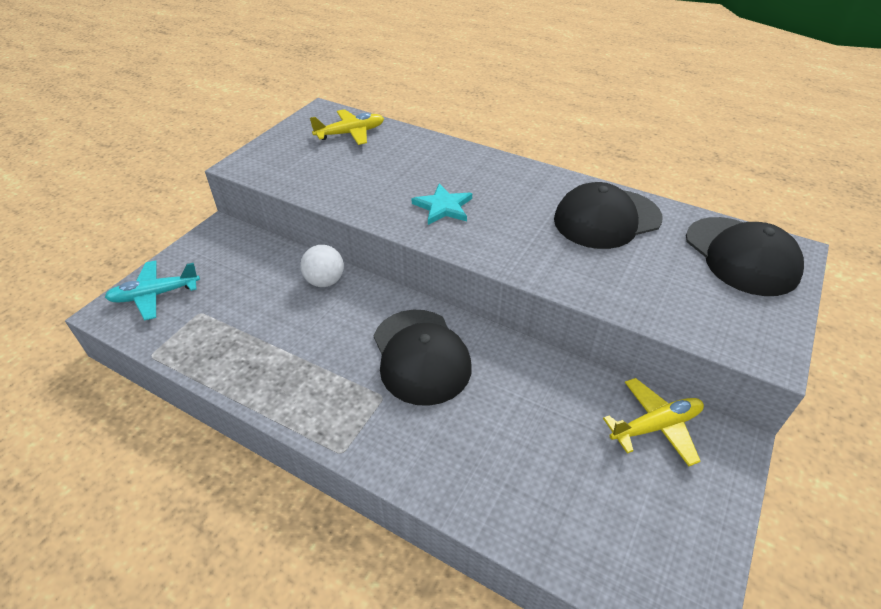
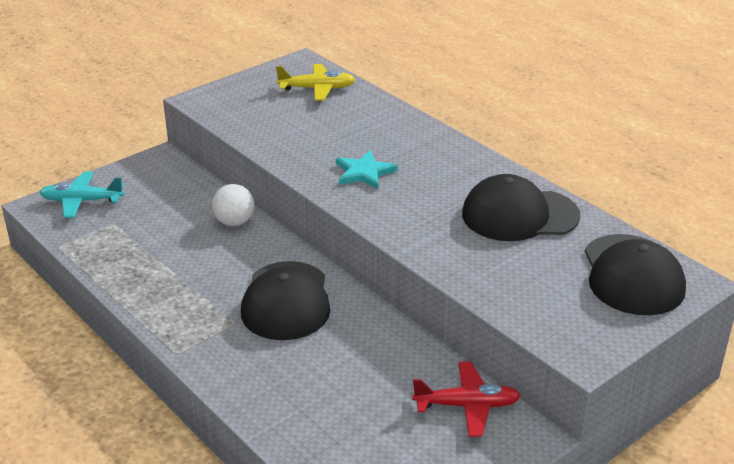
camera: 20 degrees right, 10 degrees down
(655, 426) = (467, 406): yellow plane -> red plane

